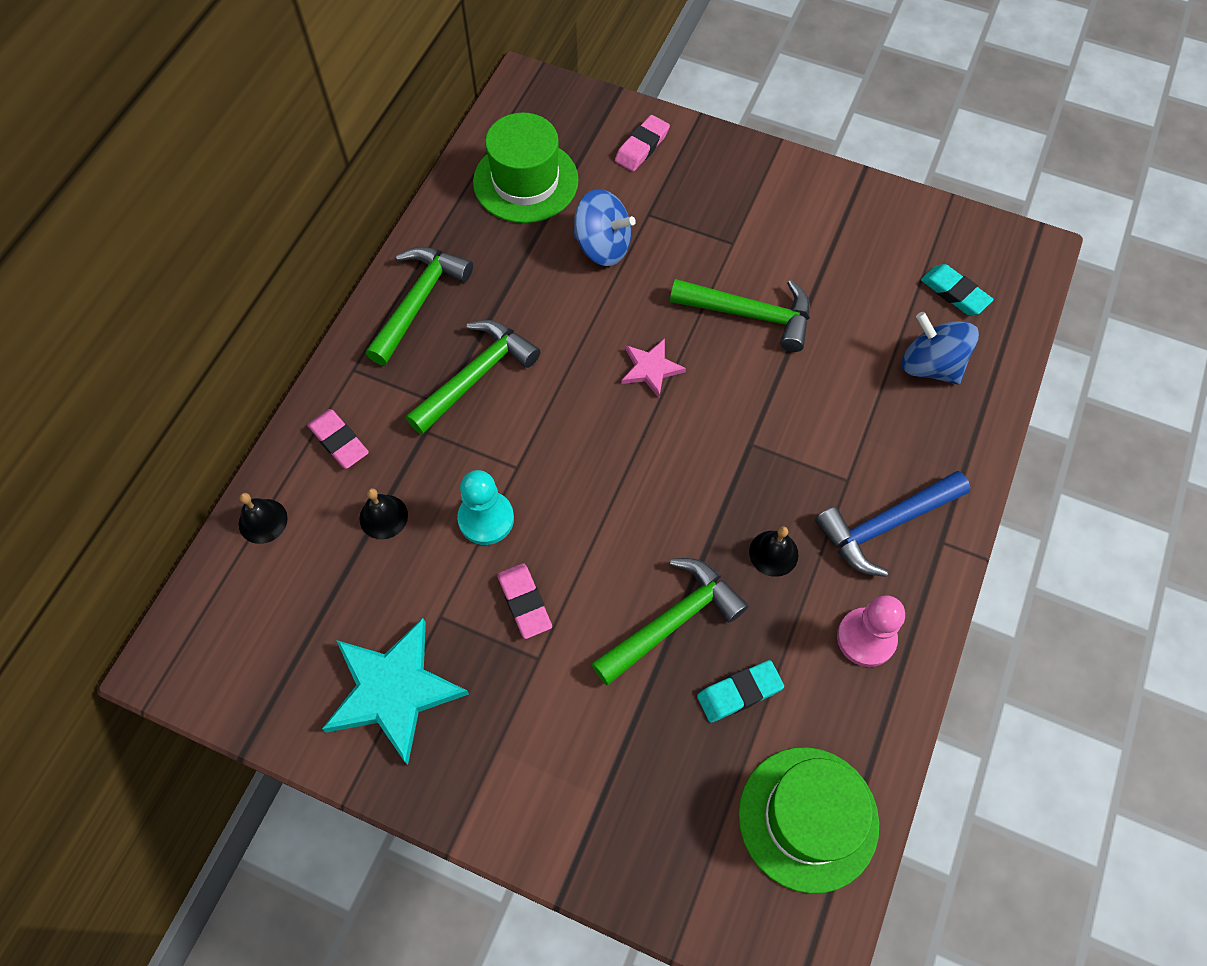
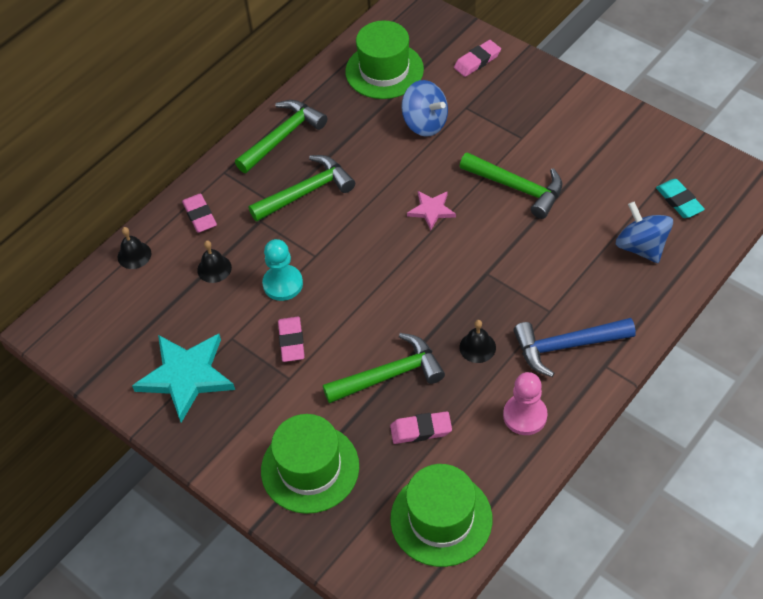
camera: 20 degrees right, 10 degrees down
(609, 788) = (310, 468): none -> green hat
(739, 693) = (421, 430): turquoise eraser -> pink eraser

